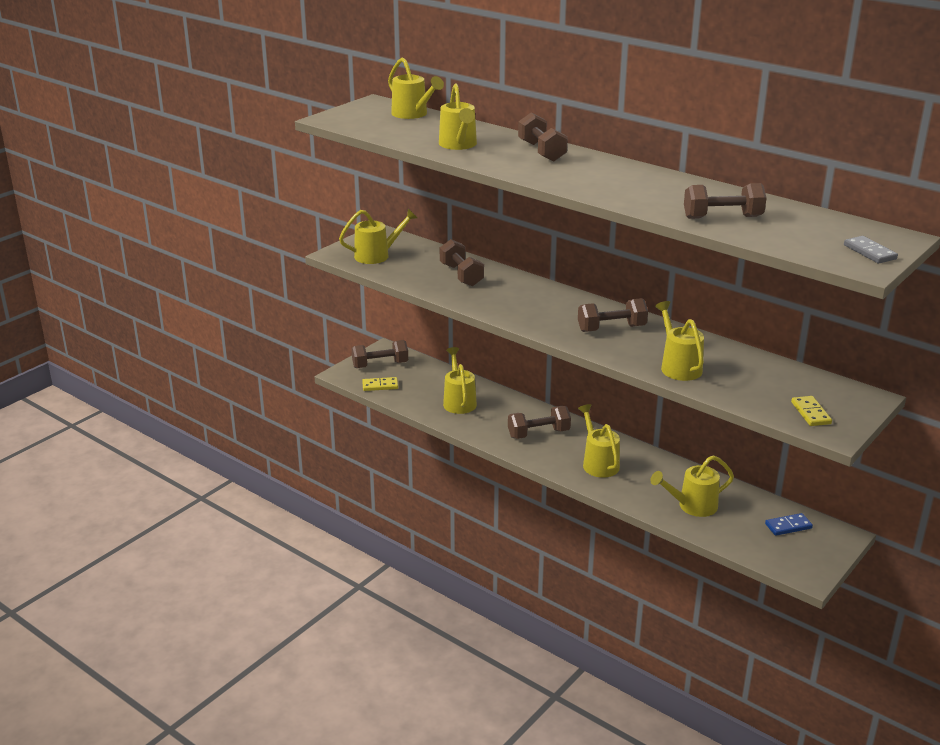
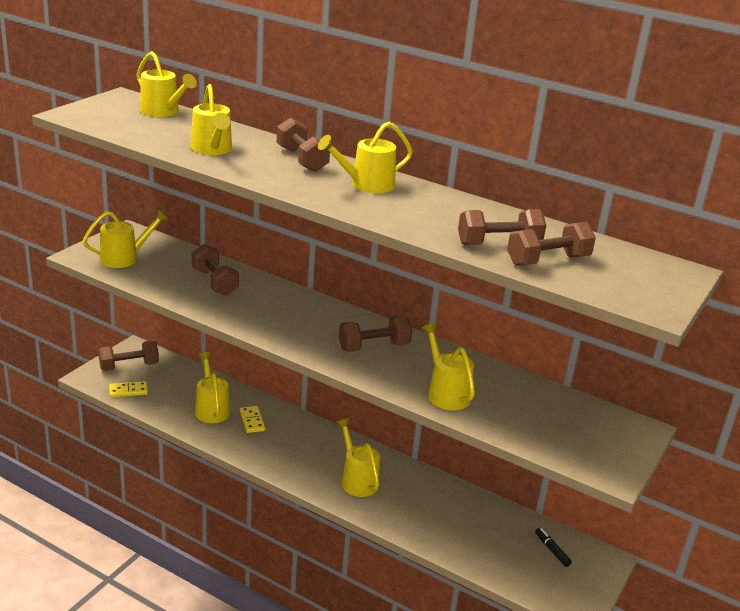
camera: 10 degrees left, 0 degrees up
(538, 433) = (295, 446): brown dumbbell -> brown dumbbell (548, 261)
(692, 506) = (454, 529): yellow watering can -> yellow watering can (366, 185)
(788, 526) = (552, 550): blue domino -> black marker
(811, 413) = (585, 449): yellow domino -> yellow domino (252, 421)
(870, 252) = (657, 289): grey domino -> none

